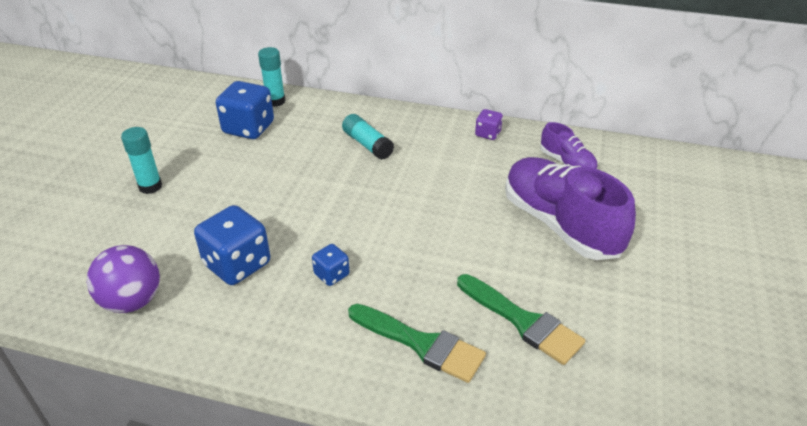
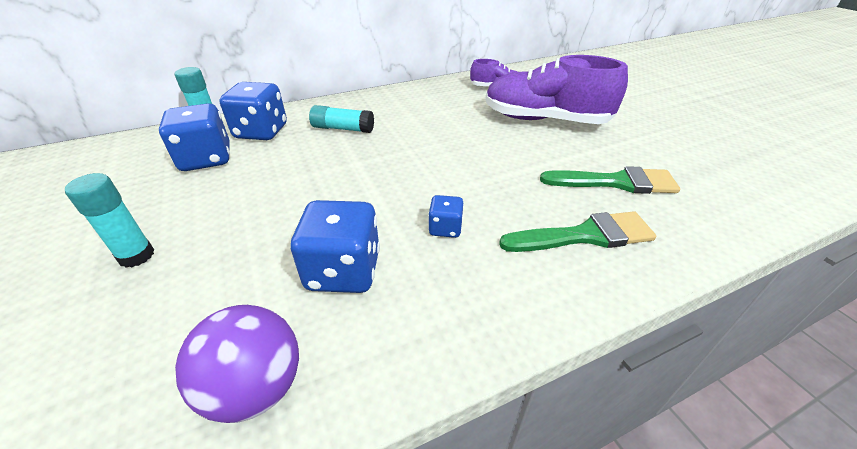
camera: 40 degrees left, 0 degrees up
(307, 119) = (261, 132): none -> blue dice
(488, 134) = (424, 91): purple dice -> none

